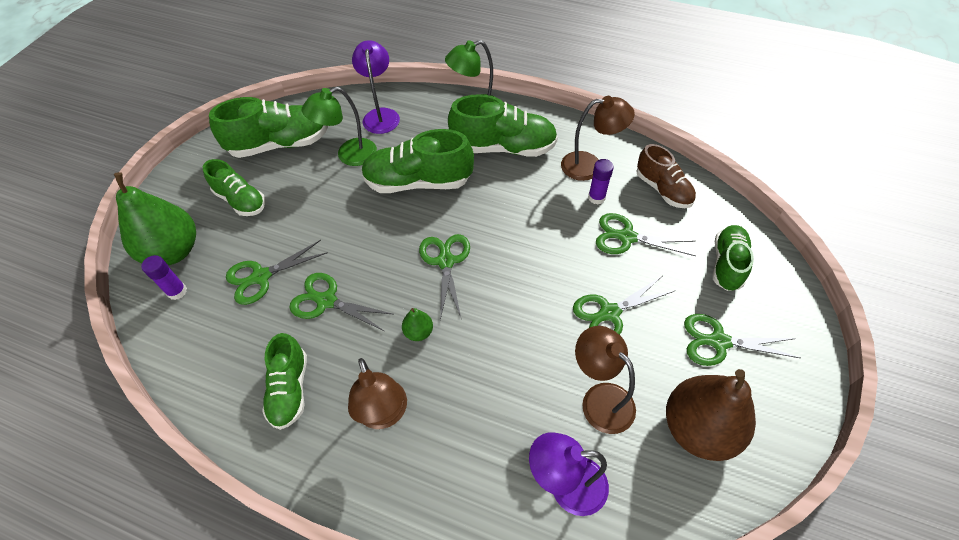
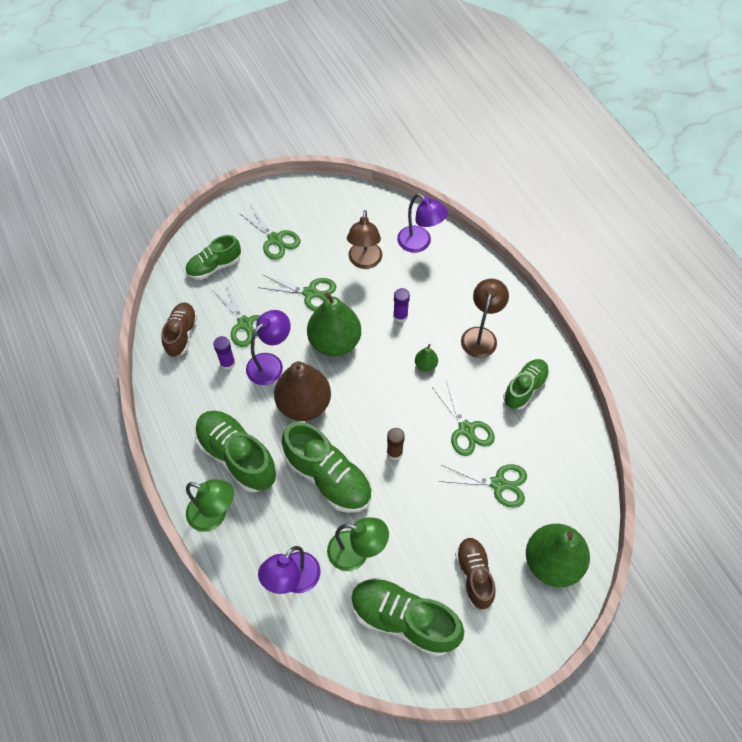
camera: 140 degrees left, 5 degrees up
(177, 291) = (564, 519): purple glue stick -> purple glue stick (400, 316)
(241, 200) = (474, 575): green shoe -> brown shoe
(379, 235) = (394, 452): none -> brown glue stick
(446, 261) = (369, 397): green scissors -> none
(529, 284) = (335, 342): none -> green pear
(562, 223) = (270, 364): none -> purple lamp
(590, 166) = (200, 389): brown lamp -> none
(698, 428) = (335, 218): brown pear -> brown pear (304, 404)

